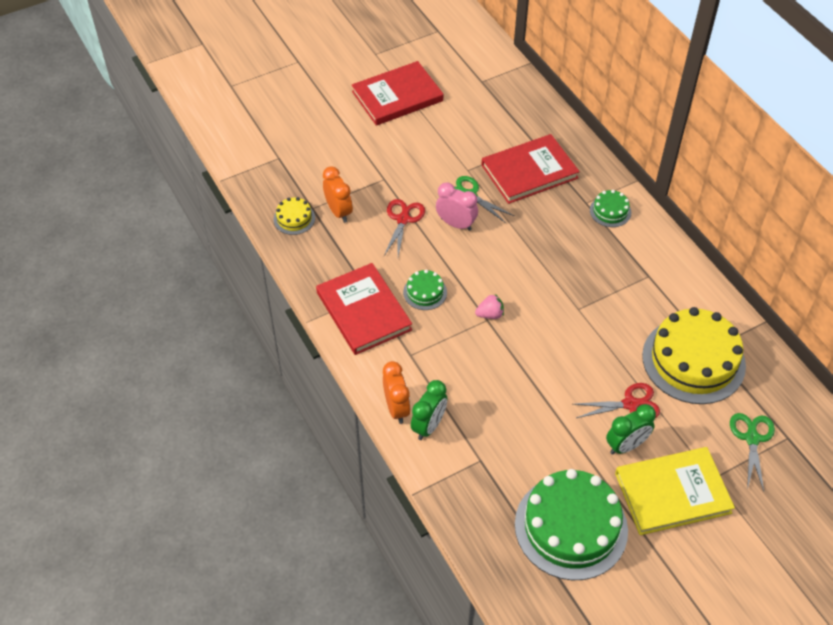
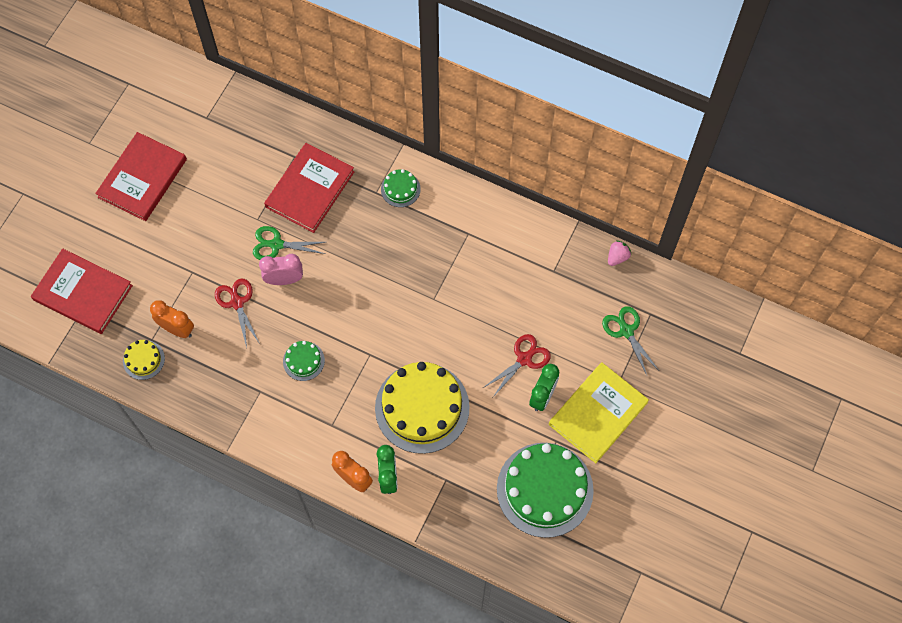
camera: 35 degrees left, 15 degrees up
(364, 311) = (266, 410): red book -> red book (83, 293)
(490, 314) = (369, 348): pink strawberry -> pink strawberry (617, 257)
(693, 360) = (547, 290): yellow cake -> yellow cake (422, 407)

